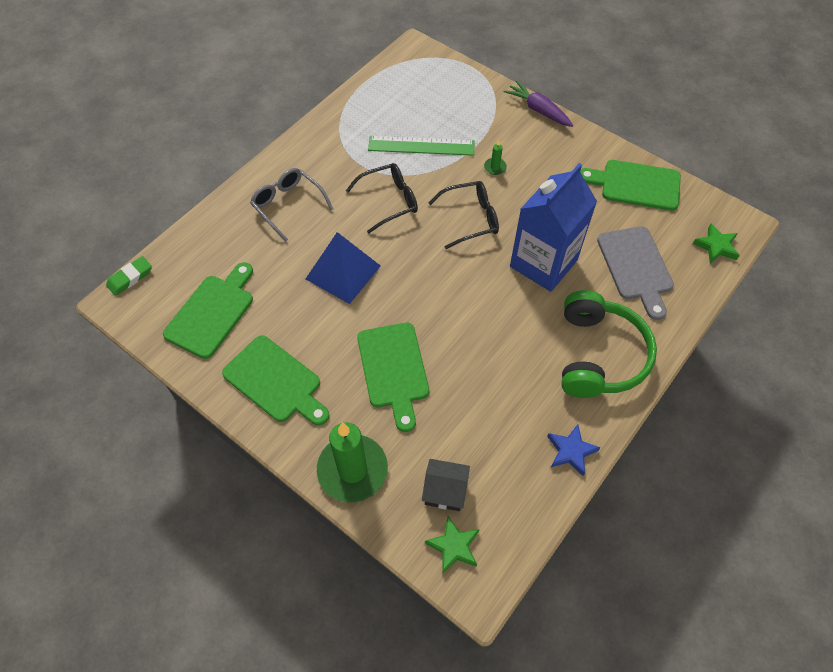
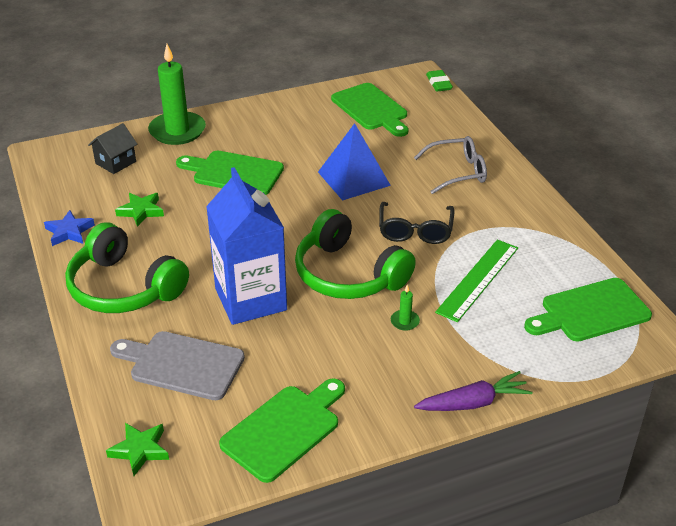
camera: 120 degrees right, 20 degrees down
(275, 381) = (281, 120): green cutting board -> green cutting board (590, 311)
(453, 546) = (77, 153): green star -> green star (141, 211)
(471, 219) = (348, 274): black glasses -> green headphones

